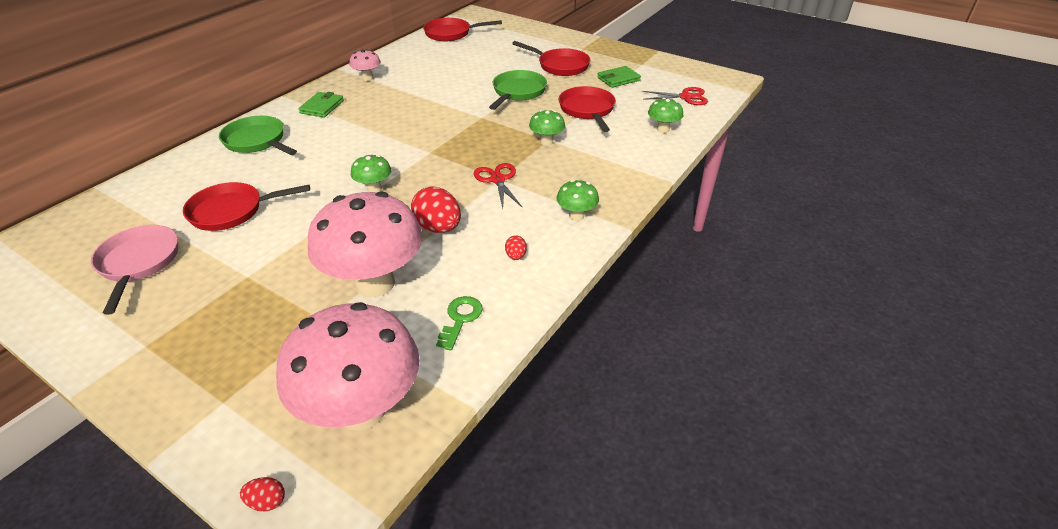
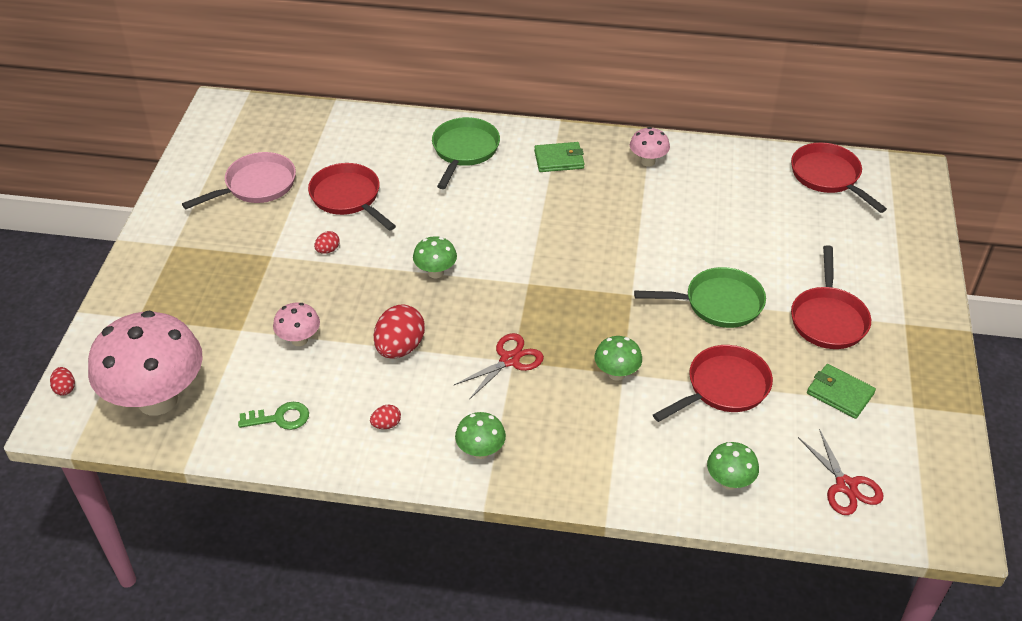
camera: 65 degrees right, 5 degrees up
(282, 239) = (328, 250): none -> red egg
(375, 283) = (299, 340): pink mushroom -> pink mushroom, size x0.44

